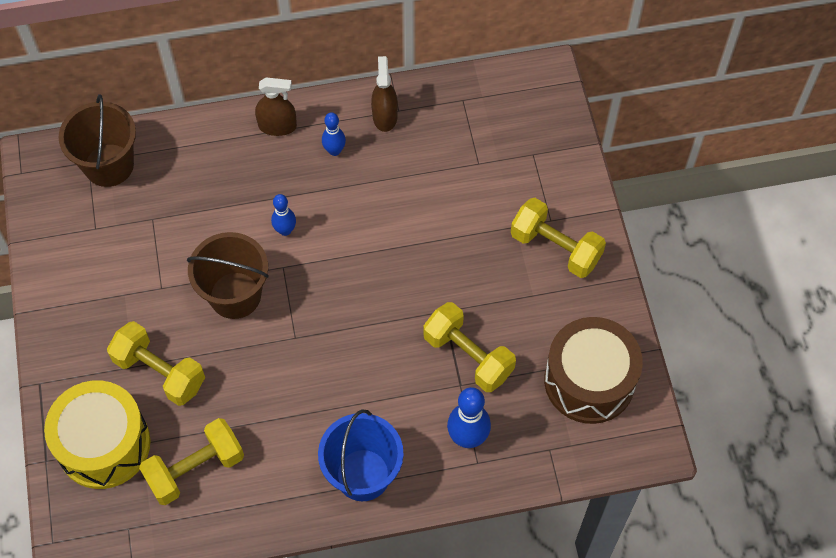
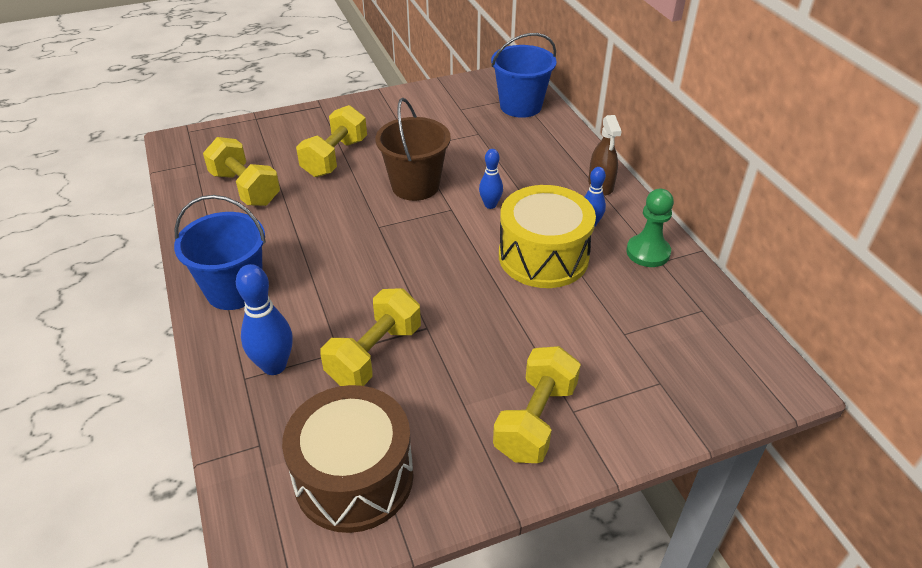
camera: 80 degrees right, 20 degrees down
(104, 444) = (269, 141): yellow drum -> yellow drum (543, 256)
(109, 165) = (520, 106): brown bucket -> blue bucket
(385, 116) = (648, 252): brown spray bottle -> green pawn

